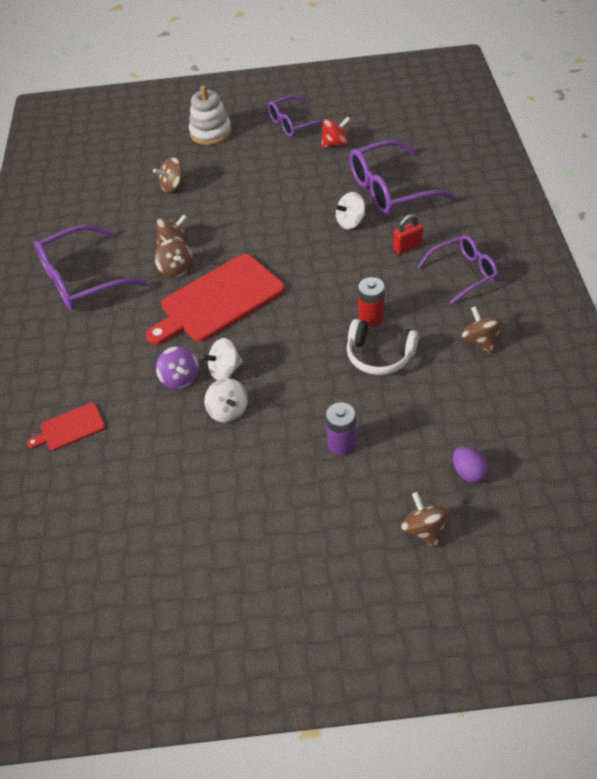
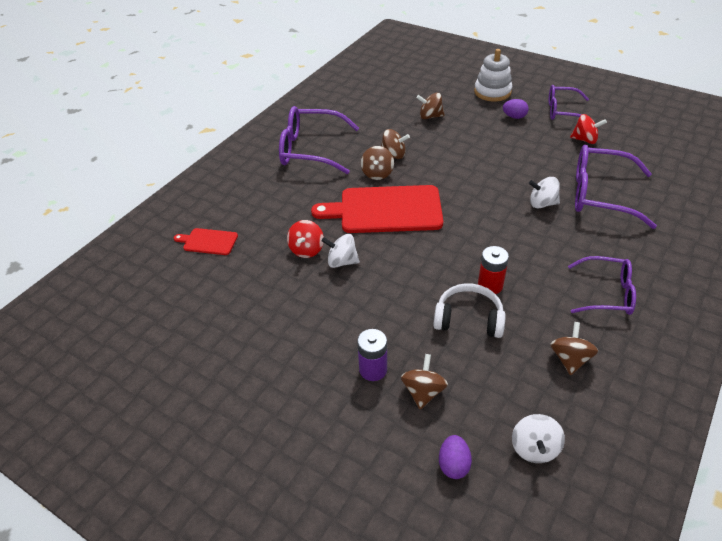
camera: 35 degrees right, 5 degrees down
(180, 378) = (307, 249): purple spinning top -> red spinning top
(228, 411) = (315, 292): white spinning top -> white spinning top (534, 448)
(254, 149) = (514, 117): none -> purple egg
(379, 355) = (468, 319): white headphones -> white headphones turned 135 degrees clockwise
(407, 247) = (574, 246): red padlock -> none
(424, 530) = (370, 486): brown spinning top -> brown spinning top (423, 392)

